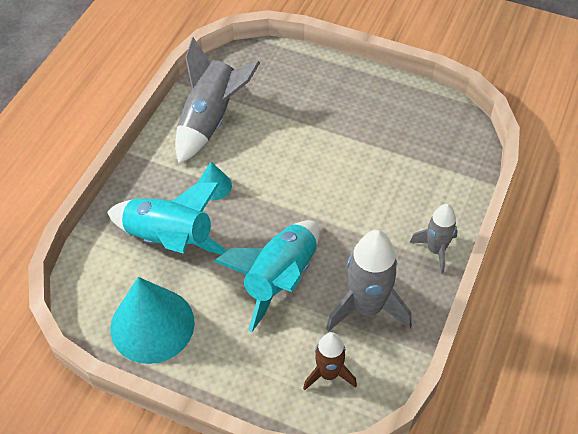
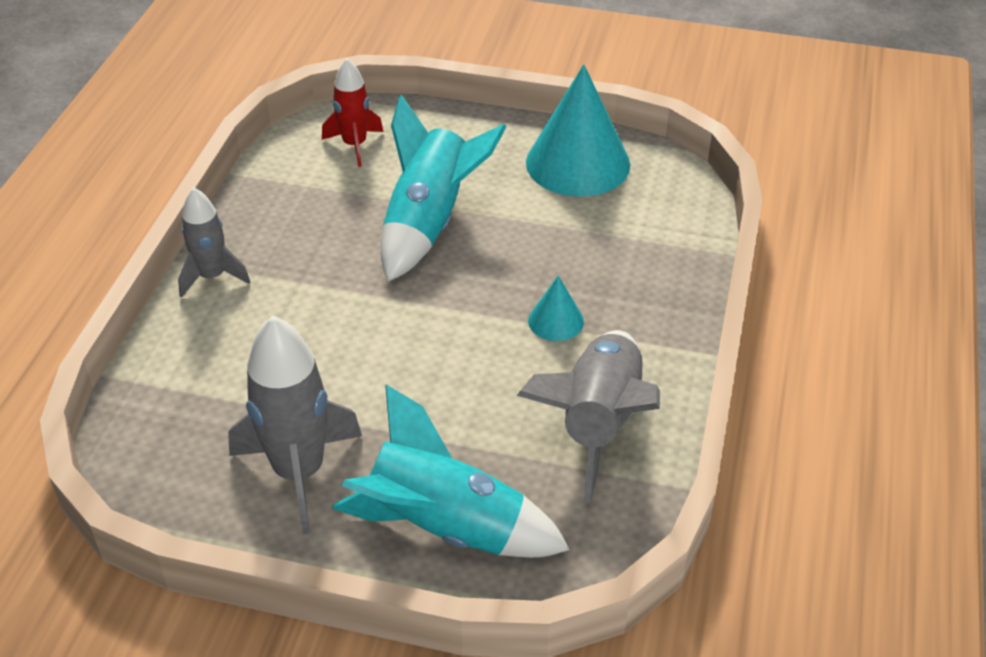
camera: 170 degrees right, 10 degrees down
(170, 239) = (594, 247): turquoise rocket -> turquoise rocket (445, 527)
(329, 374) = (354, 145): brown rocket -> red rocket
(366, 307) = (311, 206): grey rocket -> grey rocket (299, 472)

